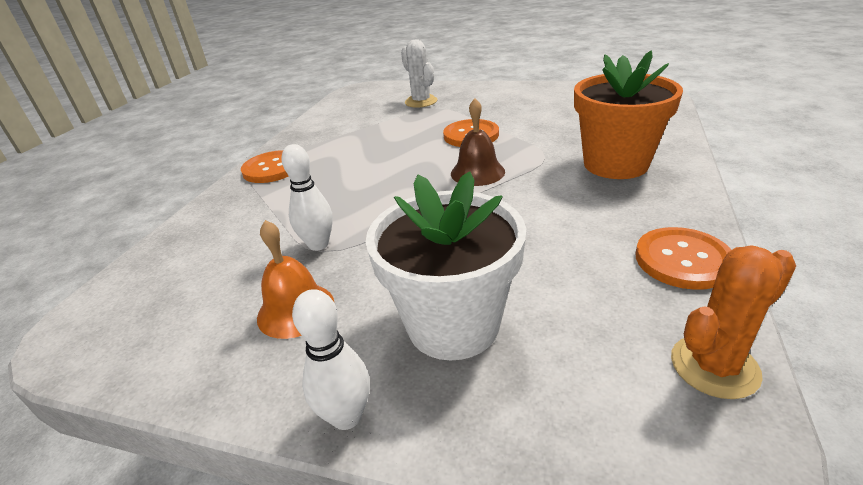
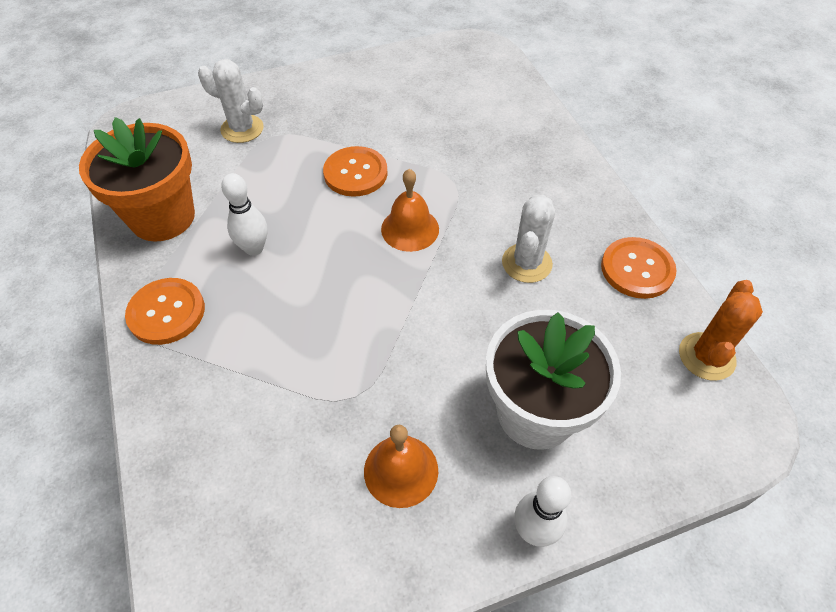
camera: 40 degrees left, 20 degrees up
(318, 244) = (344, 391): white bowling pin -> white bowling pin (254, 248)
(477, 172) = (410, 229): brown bell -> orange bell
(559, 220) = (526, 263): none -> white cactus
(615, 164) = (521, 172): orange flower pot -> orange flower pot (162, 217)

